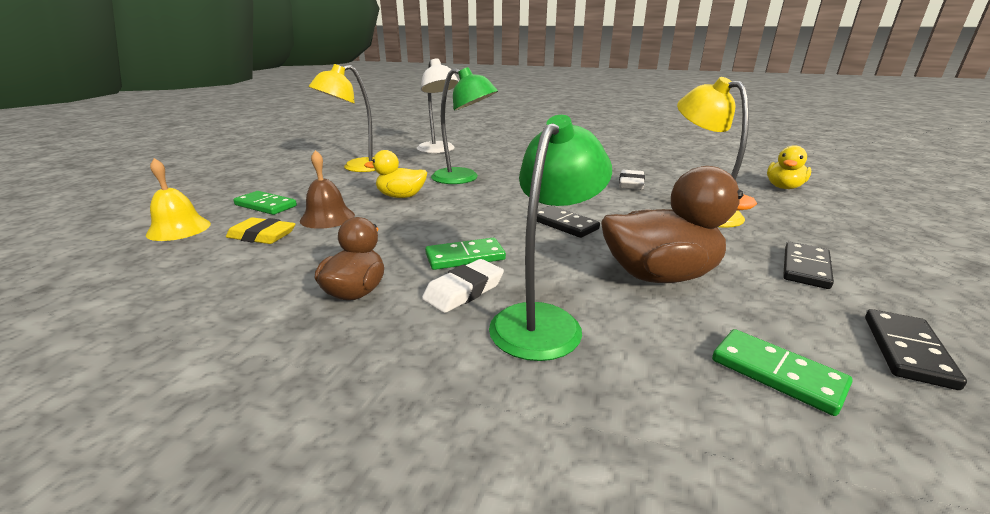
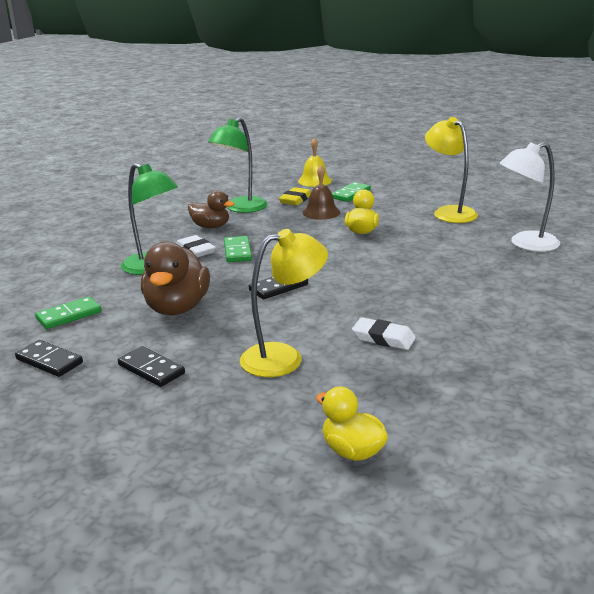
camera: 100 degrees right, 0 degrees up
(464, 178) = (411, 254): green lamp -> green lamp (241, 208)

